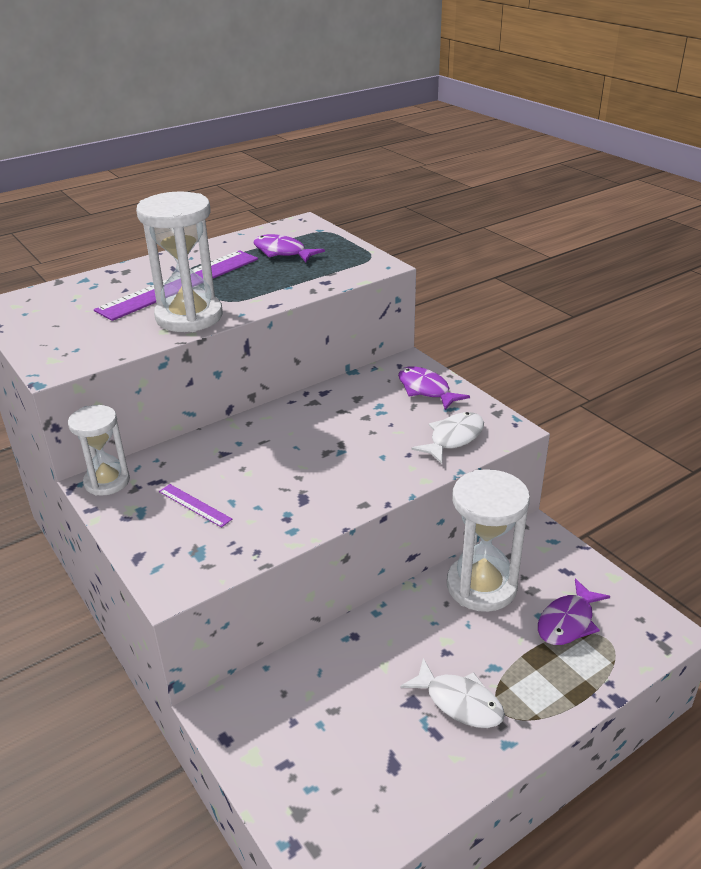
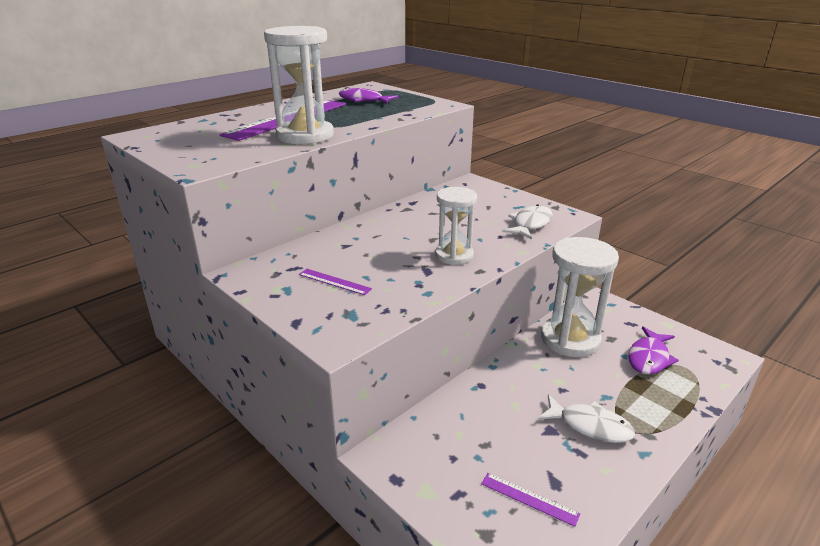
camera: 10 degrees left, 5 degrees down
(107, 481) = (249, 271): white hourglass -> white hourglass (454, 255)
(358, 779) = (529, 498): none -> purple ruler
(426, 390) = (493, 196): purple fish -> none

